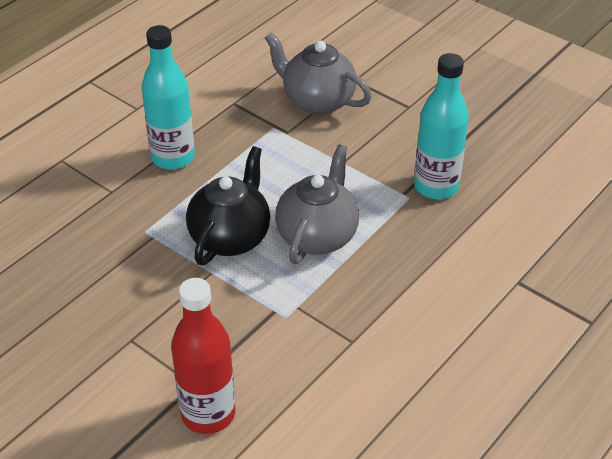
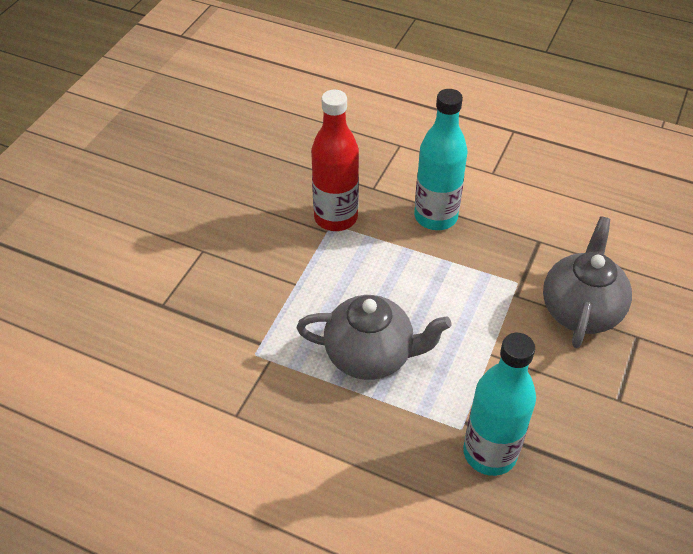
camera: 75 degrees right, 5 degrees up
(208, 414) = (131, 324): red bottle -> red bottle (335, 218)
(230, 237) = (344, 287): black teapot -> none

